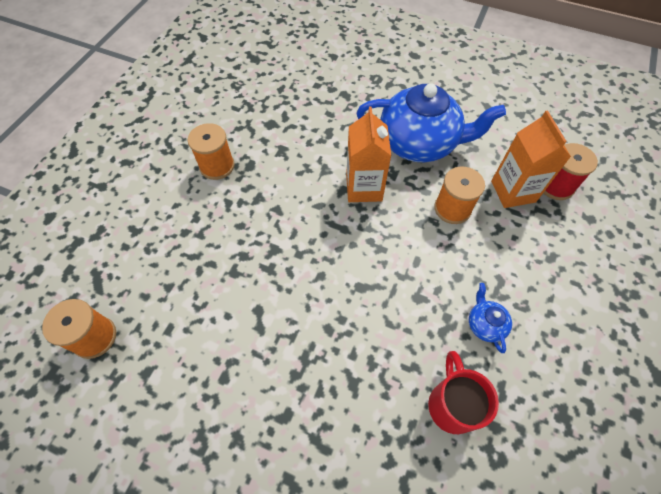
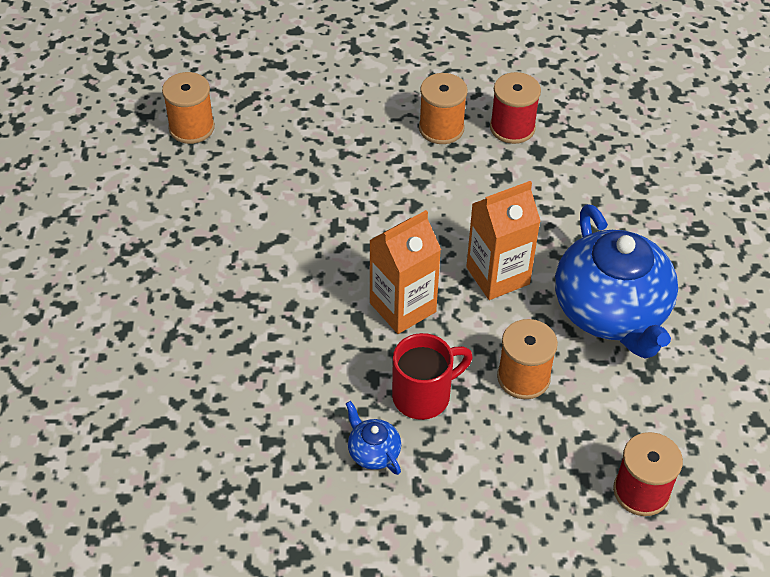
camera: 65 degrees right, 10 degrees down
(243, 128) = (512, 128): none -> red spool
(452, 404) = (260, 442): red mug -> red mug (423, 395)
(485, 324) = (373, 452): blue teapot -> blue teapot turned 90 degrees counterclockwise
(513, 191) = (596, 440): orange carton -> orange carton (402, 307)

